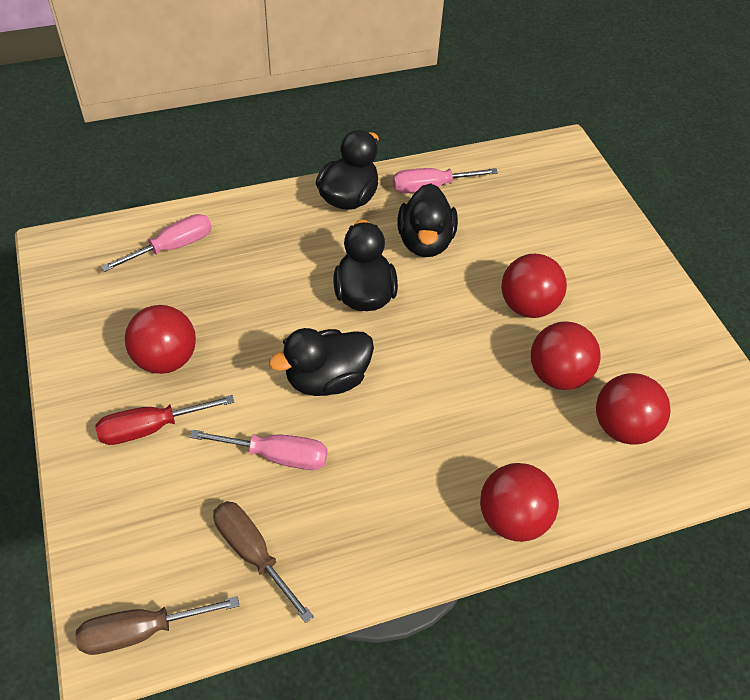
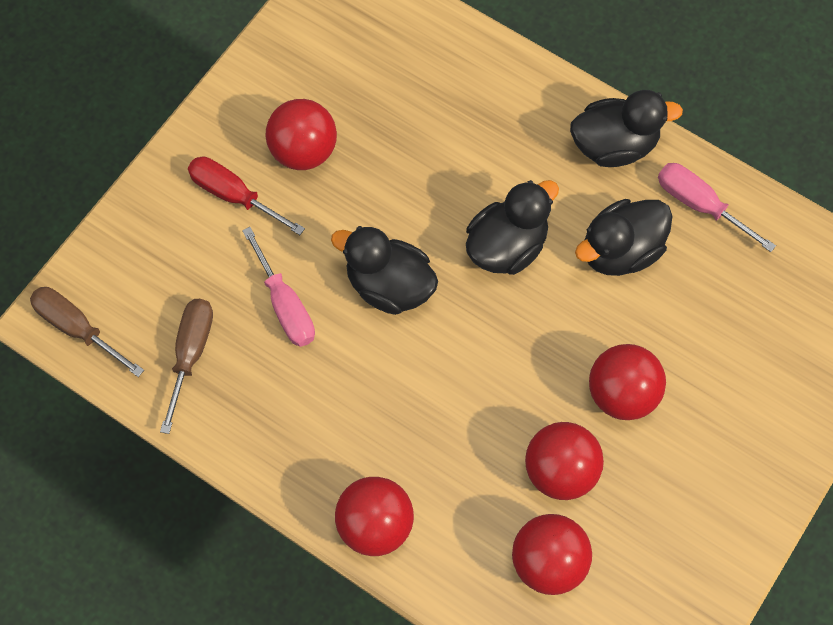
camera: 55 degrees right, 15 degrees up
(172, 247) = (419, 56): pink screwdriver -> none

